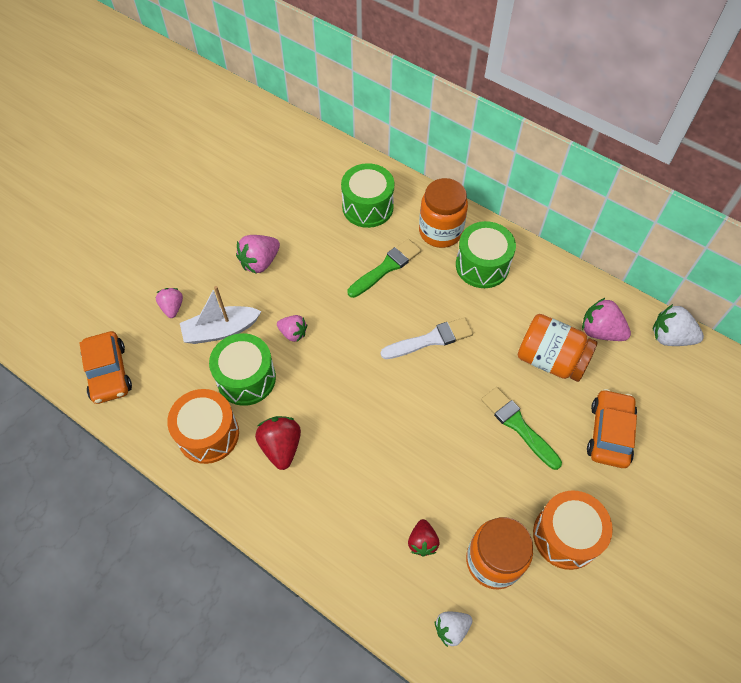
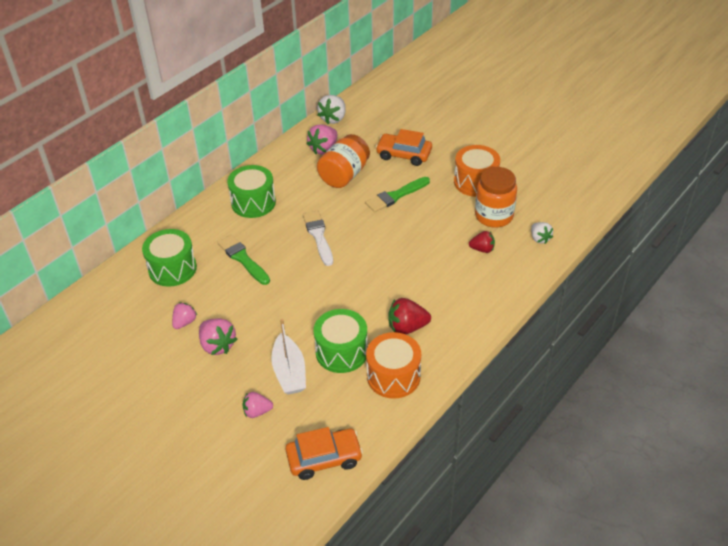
camera: 85 degrees left, 15 degrees down
(293, 333) = (300, 320): pink strawberry -> pink strawberry (185, 322)
(440, 231) = (213, 224): orange jar -> none

